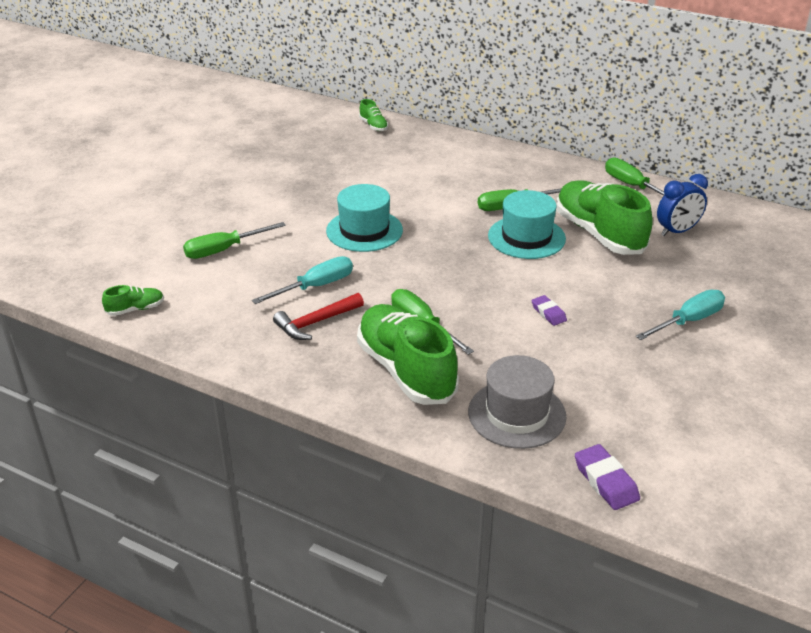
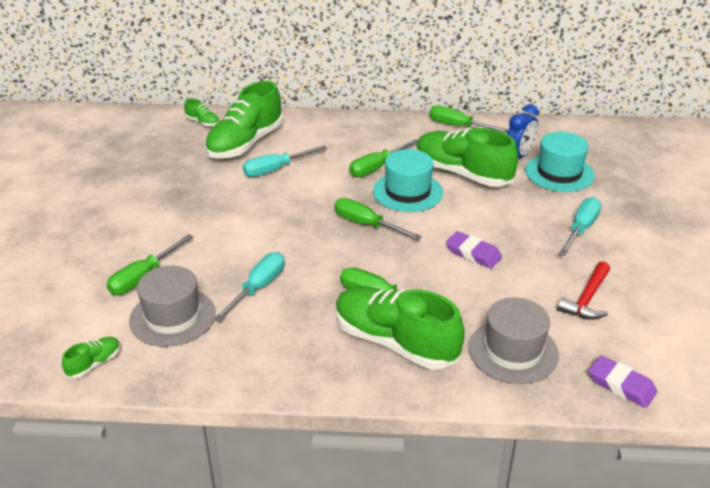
camera: 25 degrees left, 0 degrees up
(224, 290) = (172, 317): none -> grey hat
(316, 322) = (283, 322): red hammer -> red hammer (587, 299)
(364, 230) = (265, 222): turquoise hat -> turquoise hat (559, 173)
(399, 154) = (245, 144): none -> green shoe
(410, 185) = (276, 169): none -> turquoise screwdriver
(460, 258) = (366, 225): none -> green screwdriver
(548, 313) = (473, 253): purple eraser -> purple eraser, size x1.52

